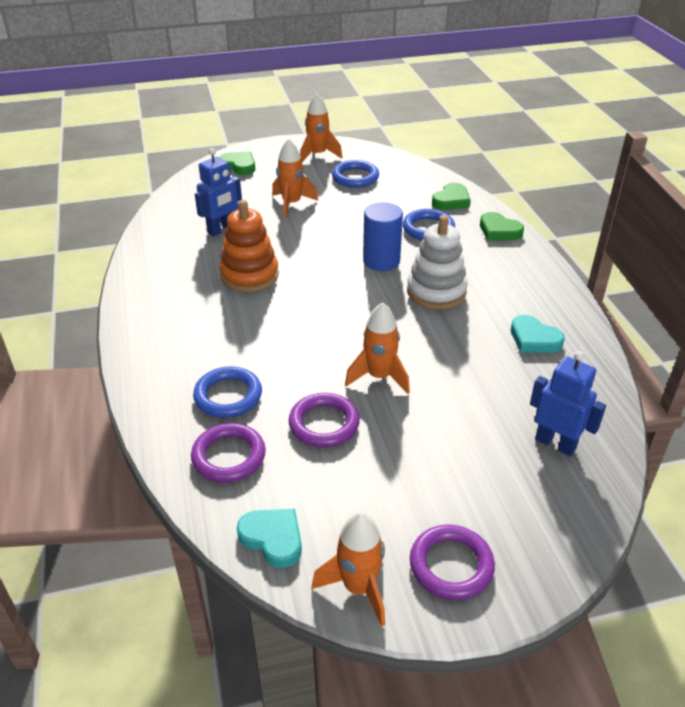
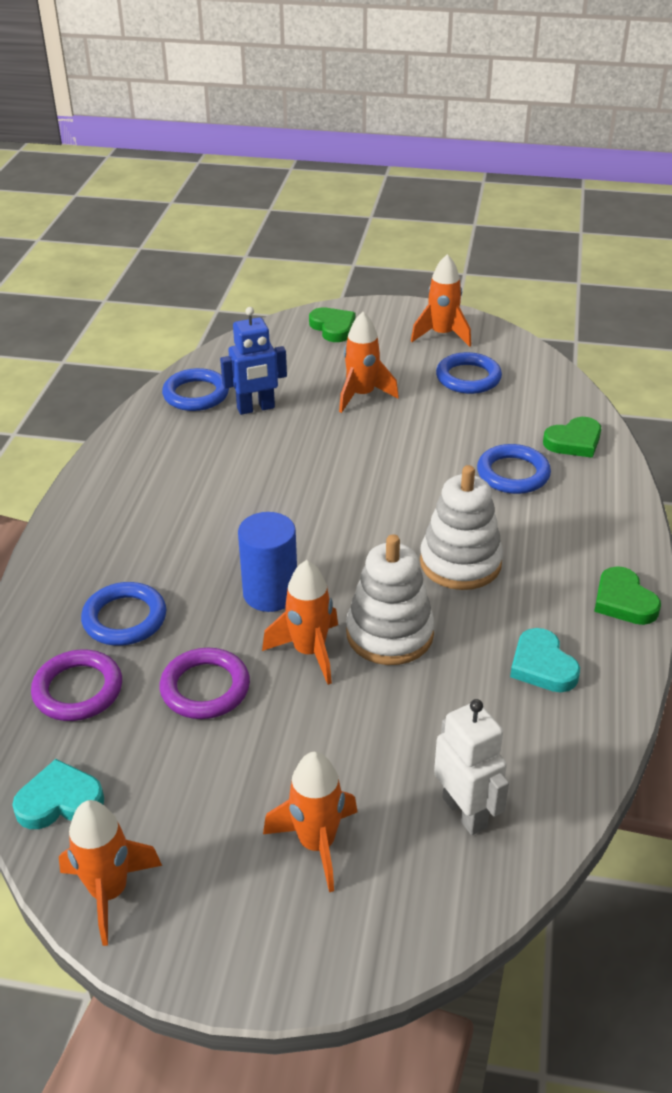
camera: 25 degrees right, 0 degrees up
(169, 231) = (196, 394): none -> blue ring
(249, 275) = (248, 476): orange stacking toy -> none
(273, 538) = (59, 801): turquoise heart -> turquoise heart turned 75 degrees counterclockwise
(381, 261) = (420, 501): blue cylinder -> blue cylinder (270, 593)
(424, 349) = (389, 634): none -> white stacking toy
(451, 565) = (227, 909): purple ring -> none
(478, 498) = (317, 844): none -> orange rocket
(499, 231) = (608, 502): green heart -> green heart (623, 601)
(555, 443) = (465, 812): blue robot -> white robot

